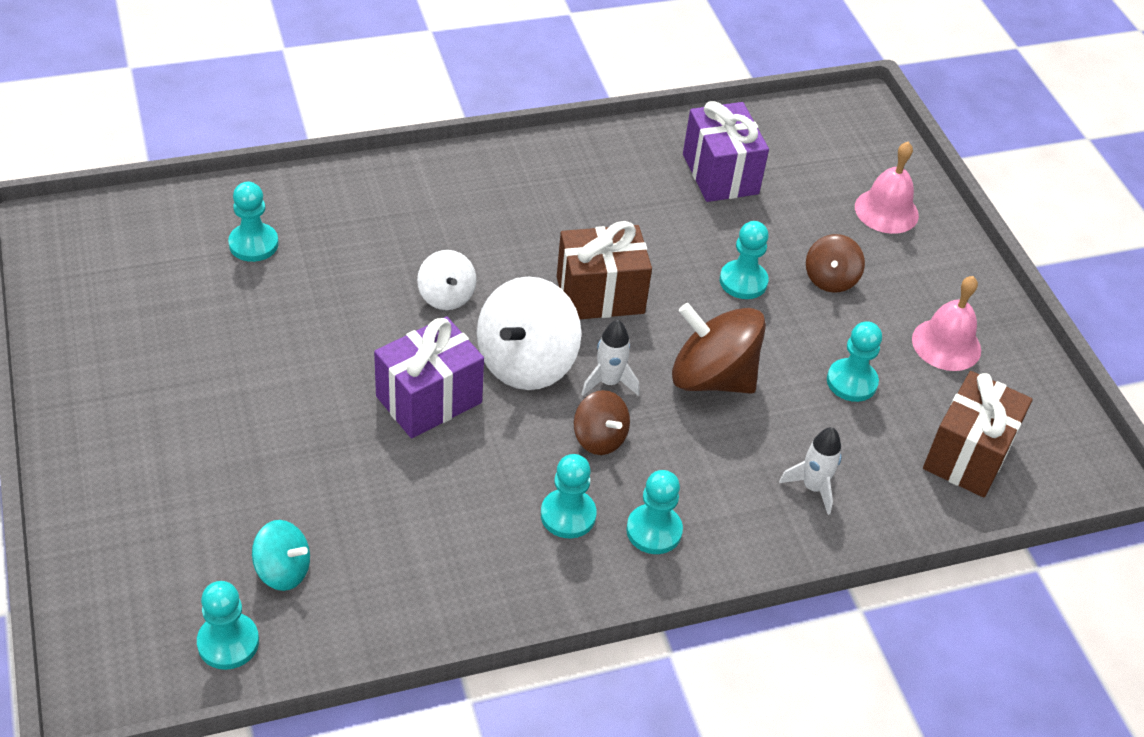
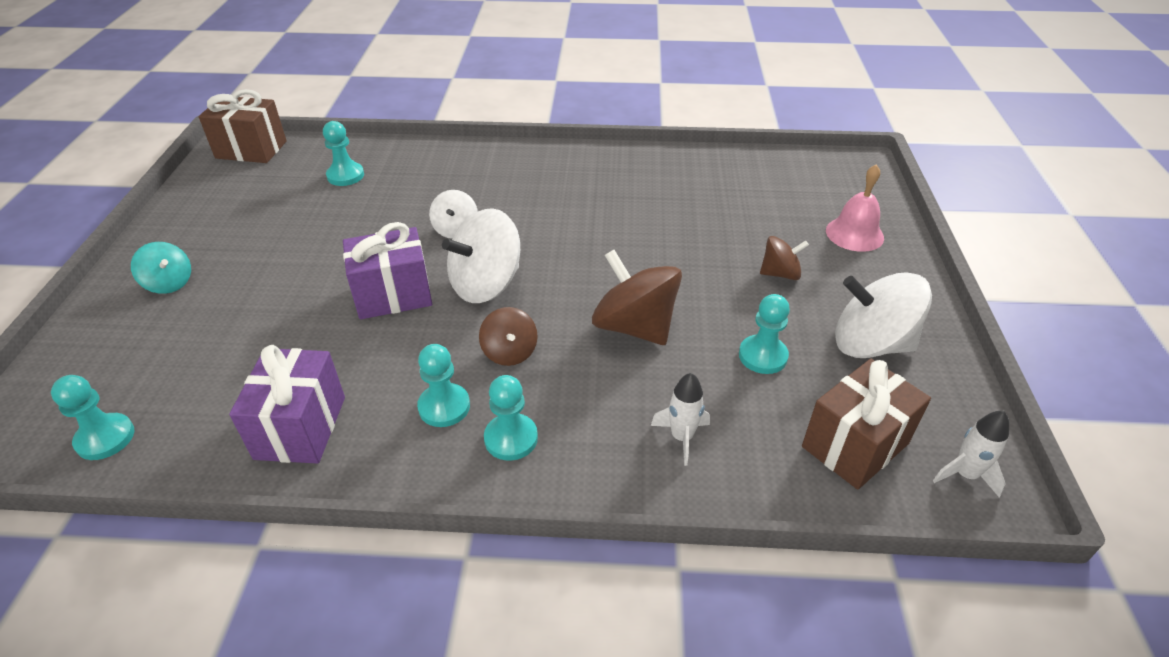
camera: 25 degrees right, 5 degrees down
(283, 570) = (190, 393): turquoise spinning top -> turquoise spinning top (169, 283)
(600, 295) = (575, 250): brown gift -> brown gift (251, 150)
(609, 382) = (544, 312): white rocket -> white rocket (965, 474)
(720, 174) = (720, 187): purple gift -> purple gift (301, 427)
(743, 281) = (700, 262): turquoise pawn -> none
(830, 279) = (780, 273): brown spinning top -> brown spinning top turned 135 degrees counterclockwise
(946, 344) = (870, 344): pink bell -> white spinning top

